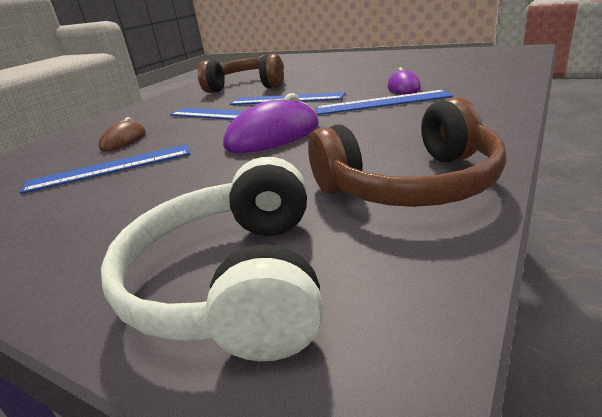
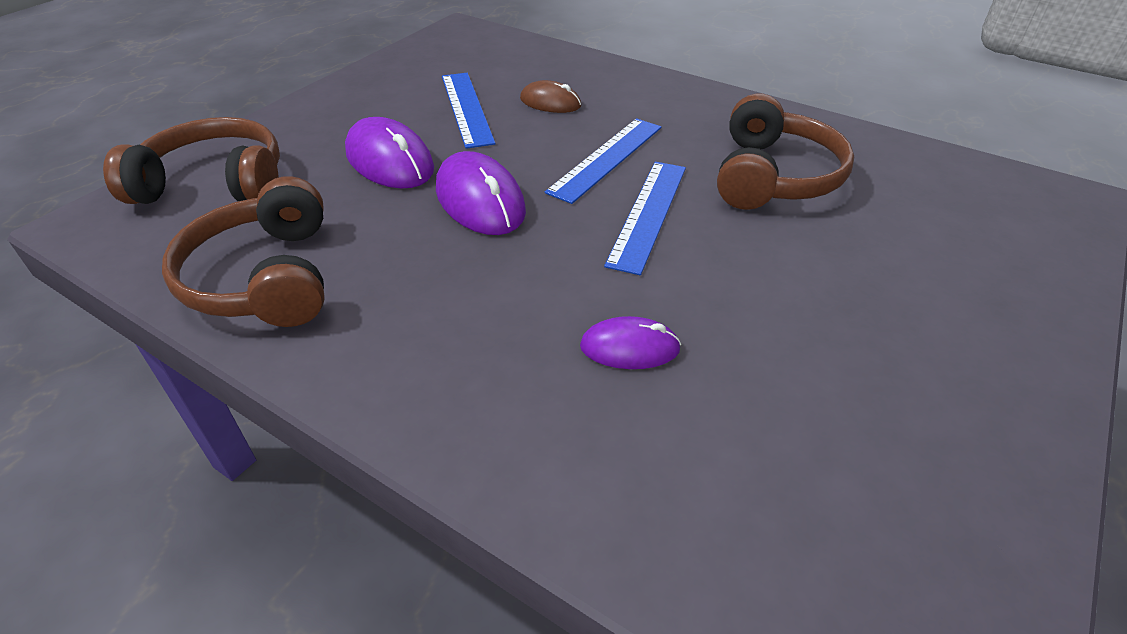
camera: 90 degrees right, 15 degrees up
(201, 179) = (389, 161): none -> purple mouse
(233, 280) = (215, 184): white headphones -> brown headphones
(381, 103) = (553, 306): blue ruler -> none

